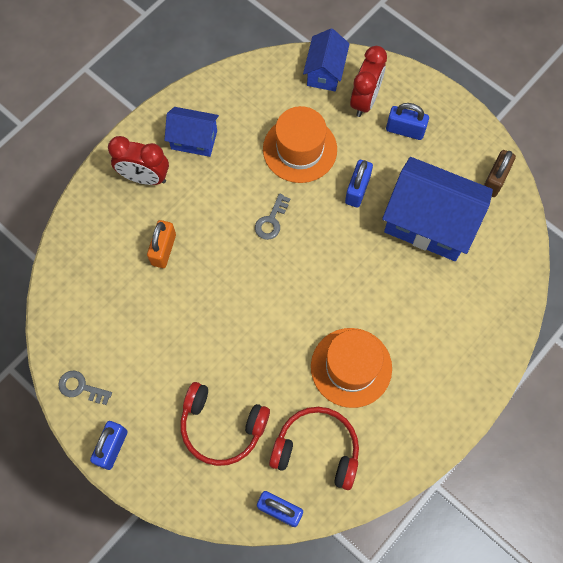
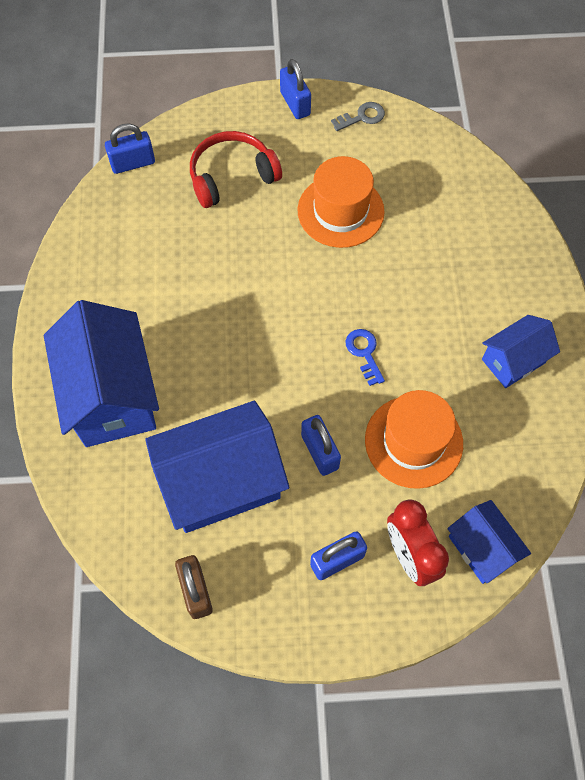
camera: 135 degrees right, 5 degrees down
(145, 177) = (510, 291): red clock -> none
(163, 249) = (422, 252): orange padlock -> none
(271, 221) = (364, 353): grey key -> blue key
(317, 449) = (143, 220): red headphones -> none
(351, 367) = (173, 297): orange hat -> orange hat (340, 211)
(449, 334) = (112, 395): none -> blue house

